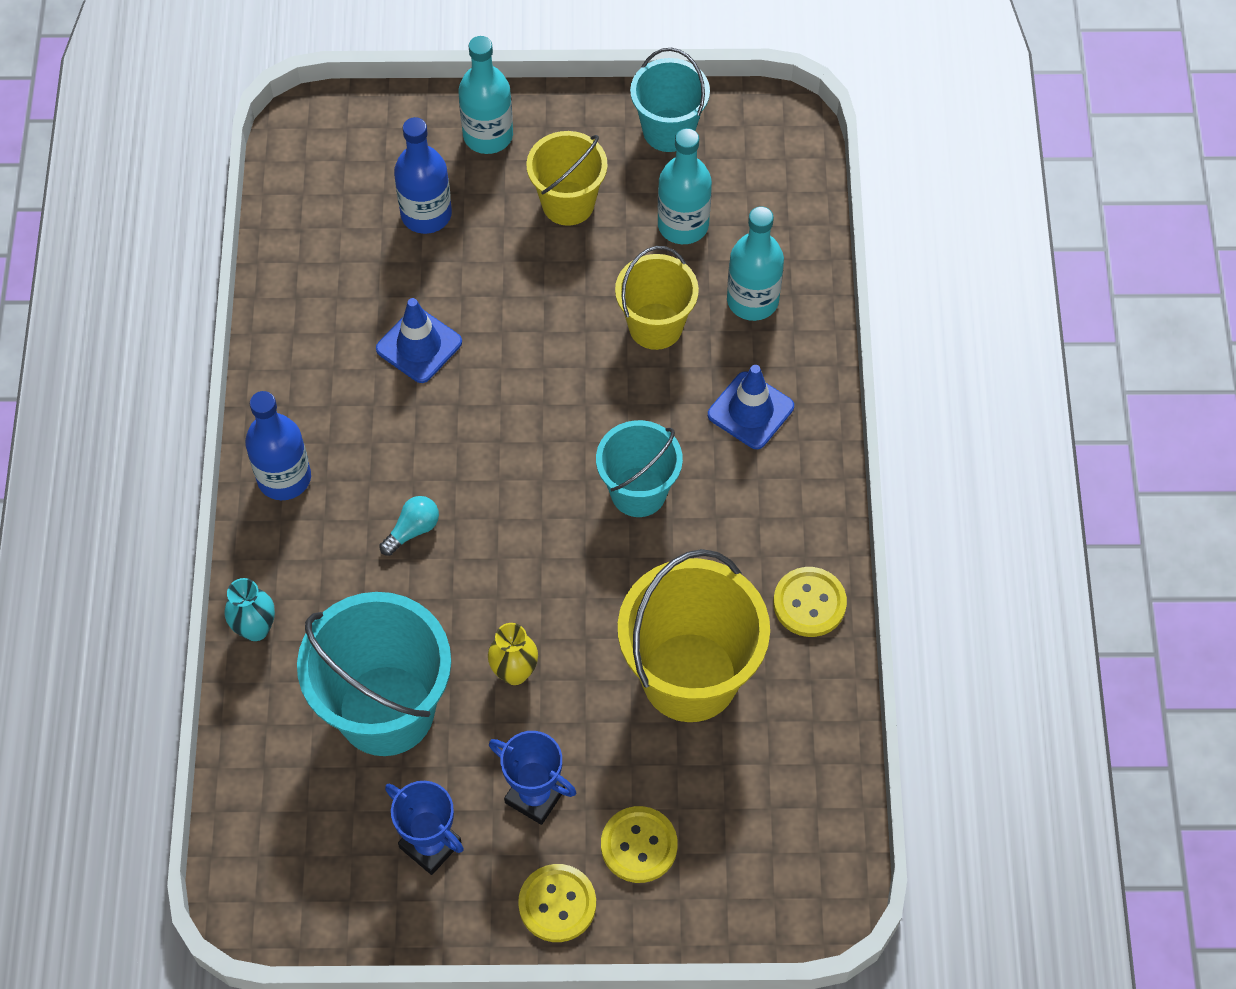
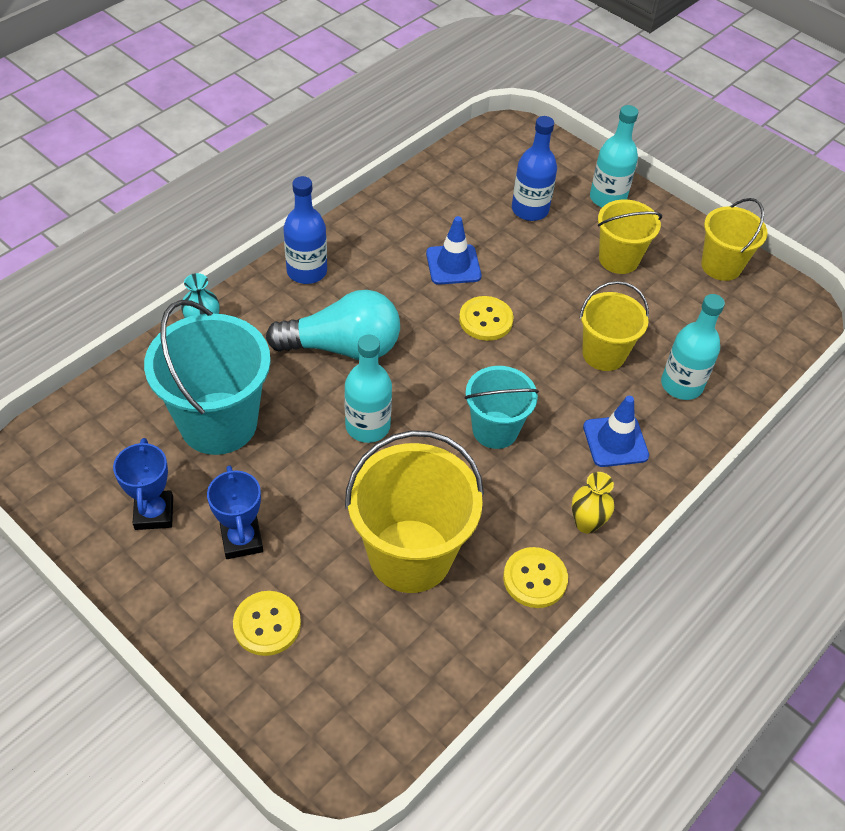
camera: 40 degrees right, 10 degrees down
(412, 530) = (343, 347): turquoise light bulb -> turquoise light bulb, size x2.39
(514, 672) = (311, 464): yellow vase -> yellow vase (586, 523)
(557, 904) = (181, 612): yellow button -> yellow button (485, 320)
(668, 130) = (721, 266): turquoise bucket -> yellow bucket
(683, 225) = (678, 316): turquoise bottle -> turquoise bottle (367, 426)

